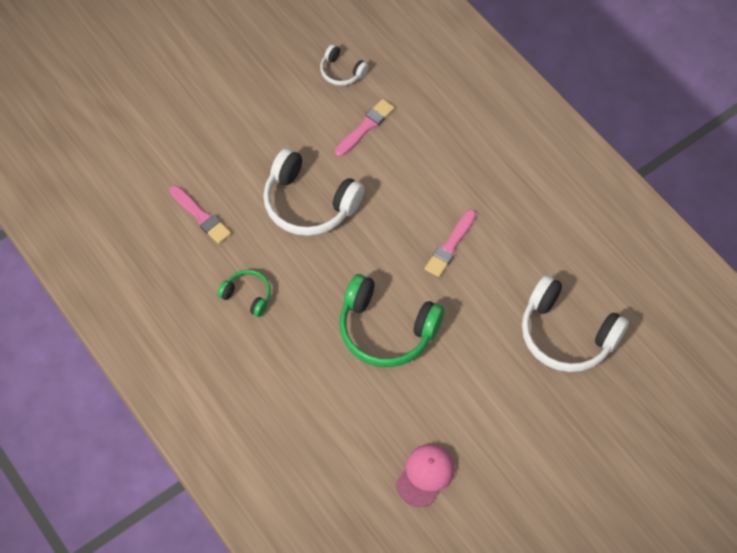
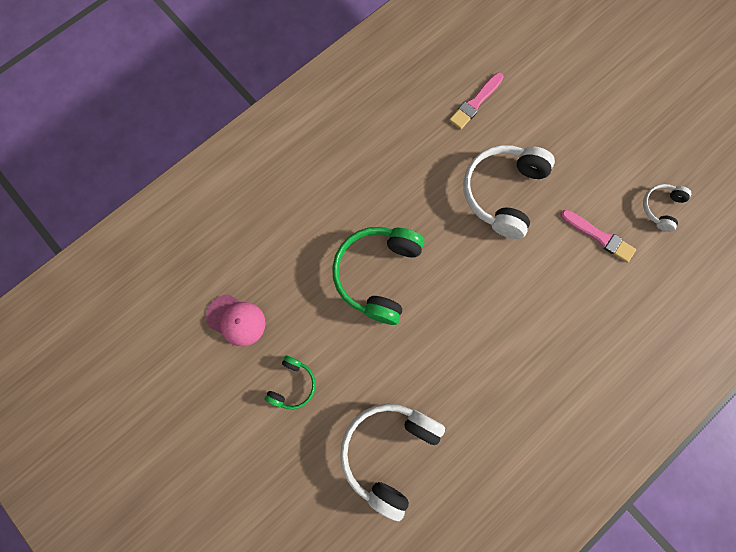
camera: 85 degrees right, 15 degrees up
(247, 295) = (400, 151): green headphones -> green headphones (293, 384)
(450, 245) = (475, 329): pink brush -> none

